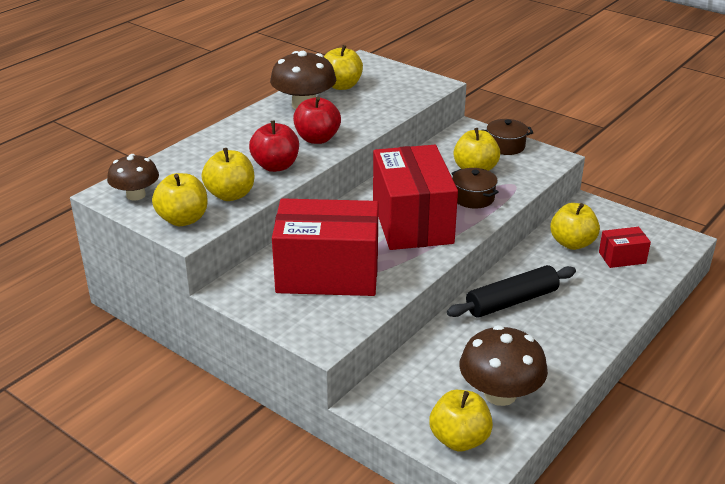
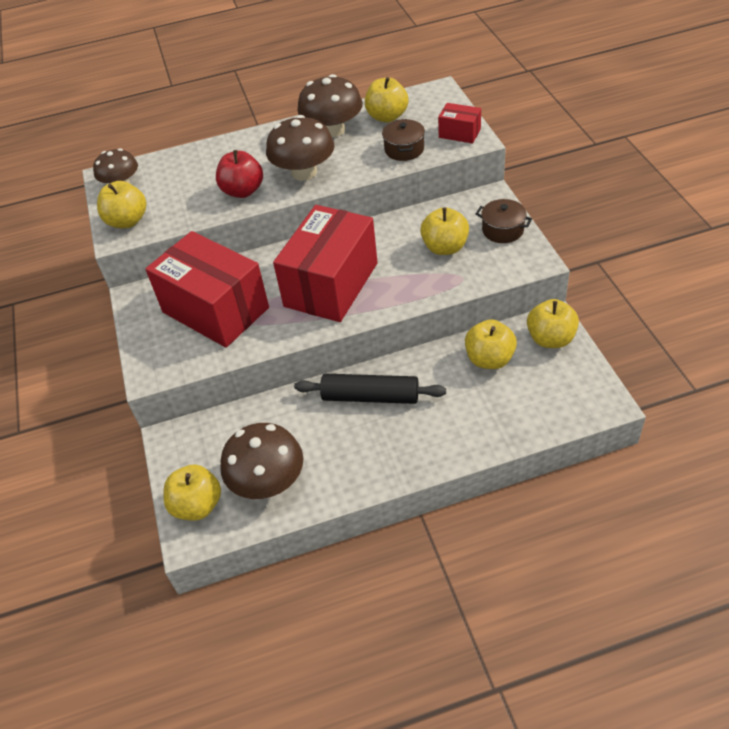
camera: 40 degrees right, 15 degrees up
(230, 195) = (182, 209): yellow apple -> yellow apple (550, 339)
(317, 139) = (304, 172): red apple -> brown mushroom
(473, 198) = (409, 279): brown pot -> brown pot (404, 149)
(622, 257) = (519, 396): red box -> red box (459, 133)

